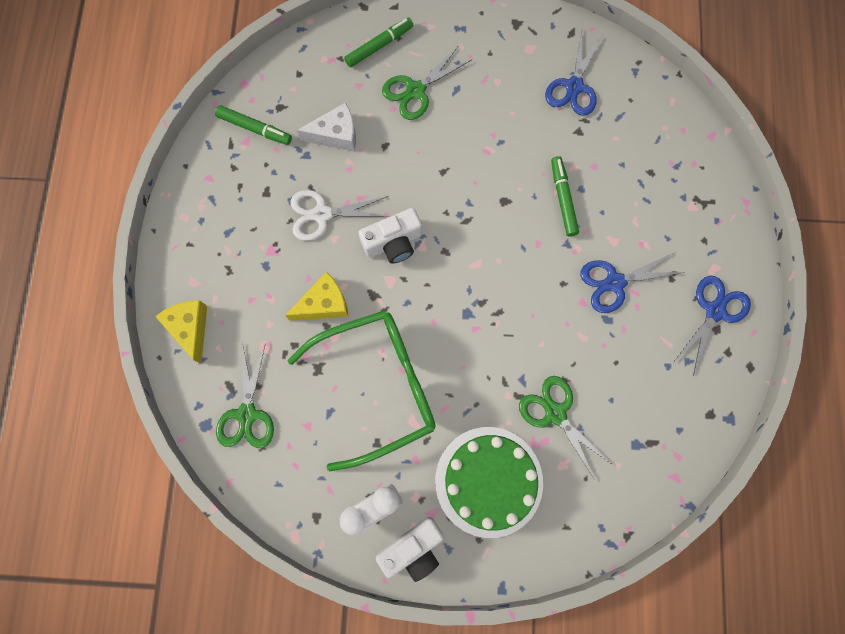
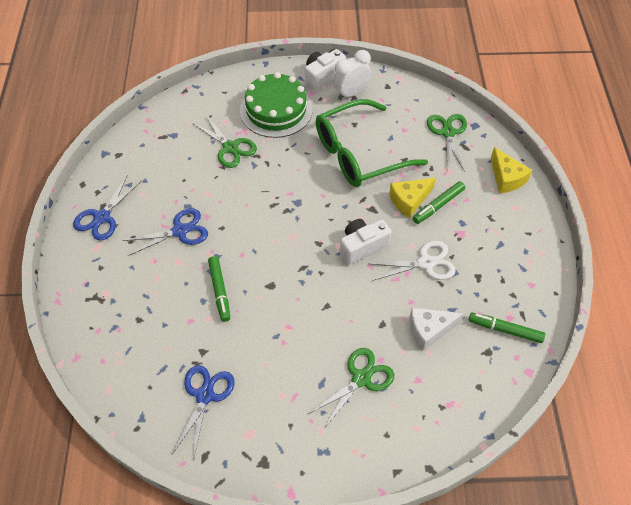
camera: 175 degrees right, 20 degrees down
(379, 46) = (405, 423): green marker -> green marker (438, 205)

